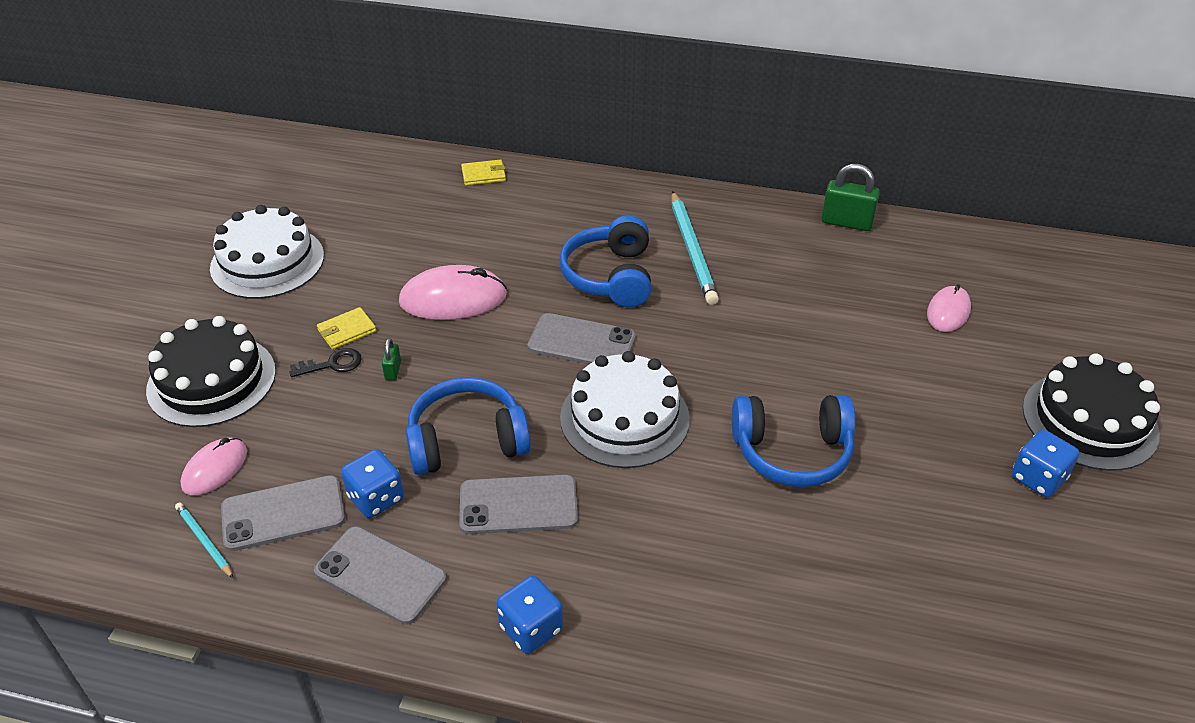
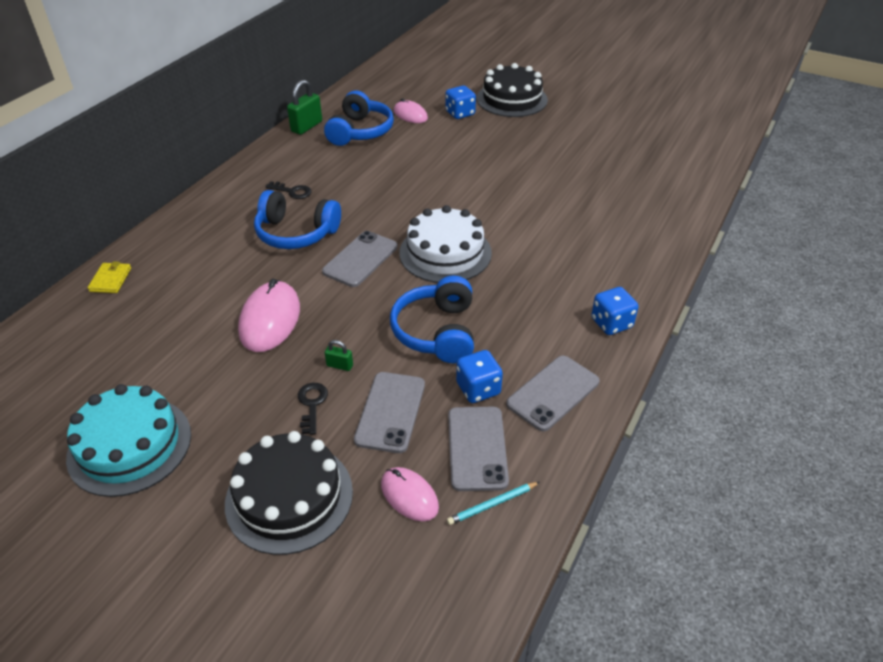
camera: 75 degrees left, 0 degrees up
(267, 262) = (130, 445): white cake -> turquoise cake
(347, 331) = (272, 391): yellow wallet -> none
(518, 505) = (507, 314): grey phone -> grey phone (390, 412)
(692, 250) = (292, 191): turquoise pencil -> black key
(792, 452) = (500, 194): blue headphones -> blue headphones (360, 131)
(1038, 478) = (545, 124): blue dice -> blue dice (460, 113)

